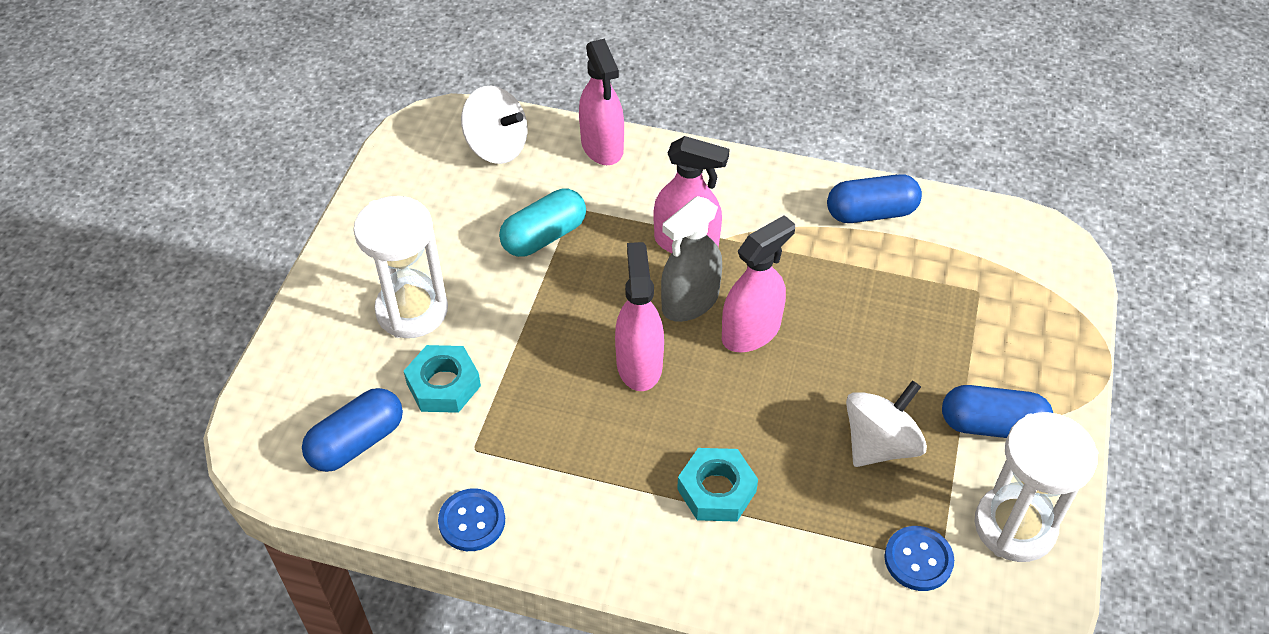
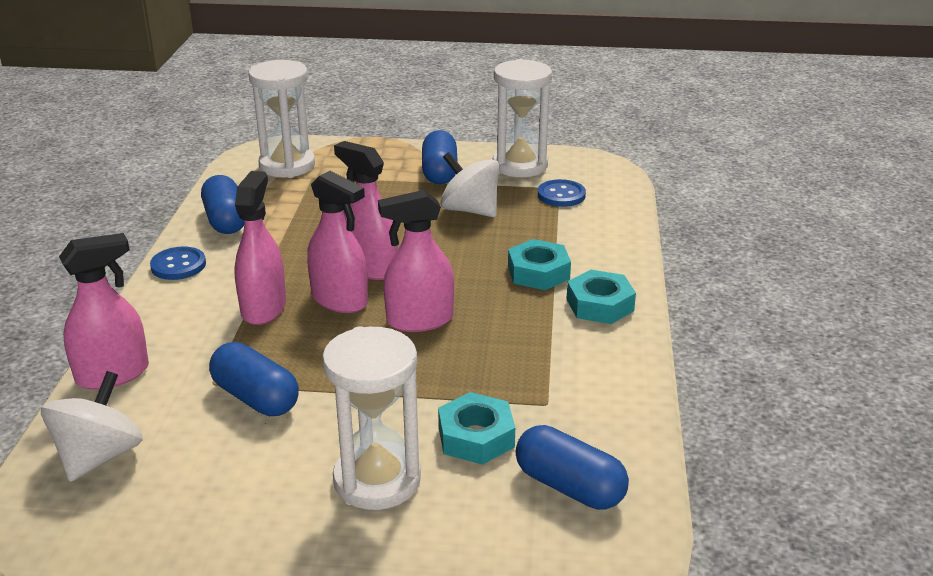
camera: 100 degrees left, 20 degrees down
(472, 521) = (625, 392): blue button -> blue button (178, 265)
(544, 236) = (256, 398): turquoise capsule -> blue capsule
(635, 538) = (600, 305): none -> turquoise nut
(690, 302) = (340, 300): grey spray bottle -> pink spray bottle
(1012, 267) = (287, 165): none -> white hourglass

